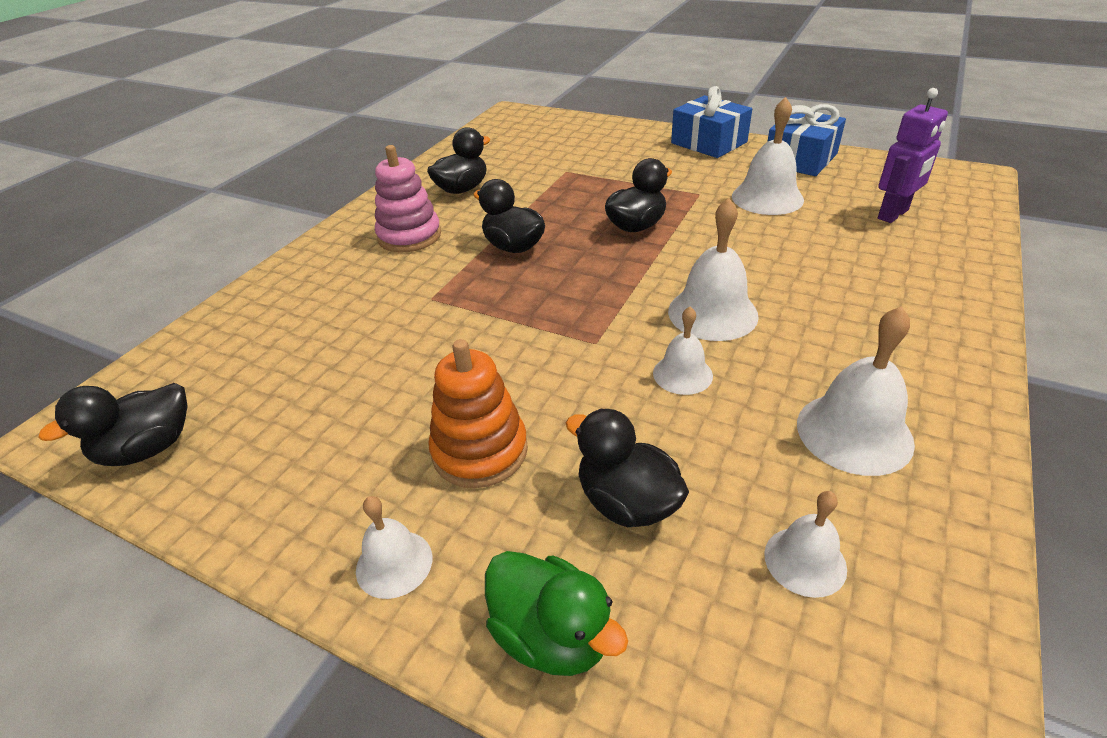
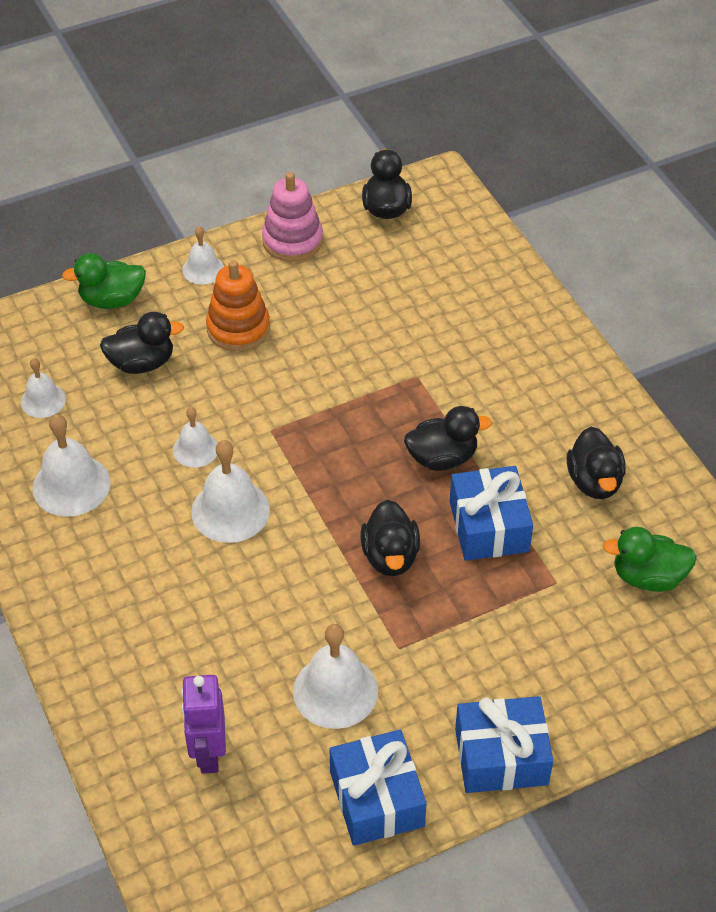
camera: 125 degrees right, 10 degrees up
(409, 236) = (530, 404): pink stacking toy -> pink stacking toy (292, 241)
(521, 151) = (648, 577): none -> green duck
(553, 205) = (489, 526): none -> blue gift

